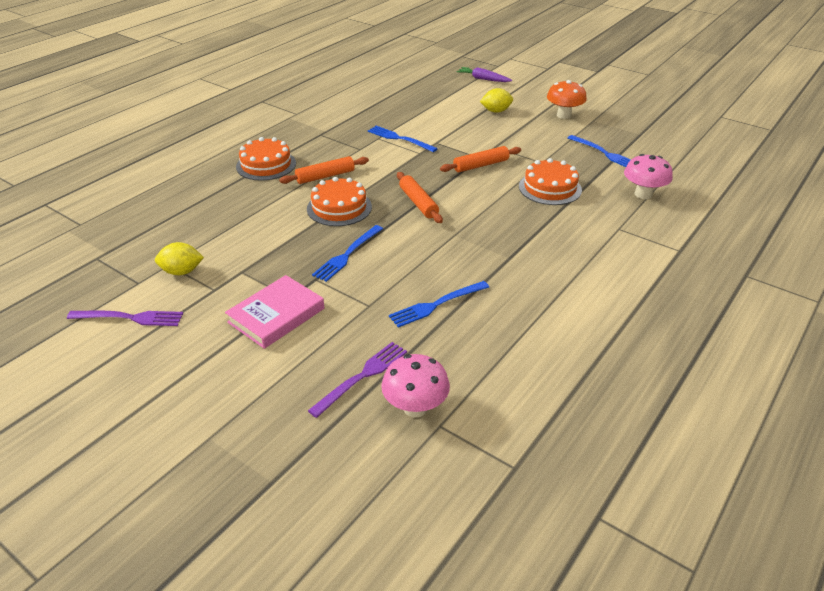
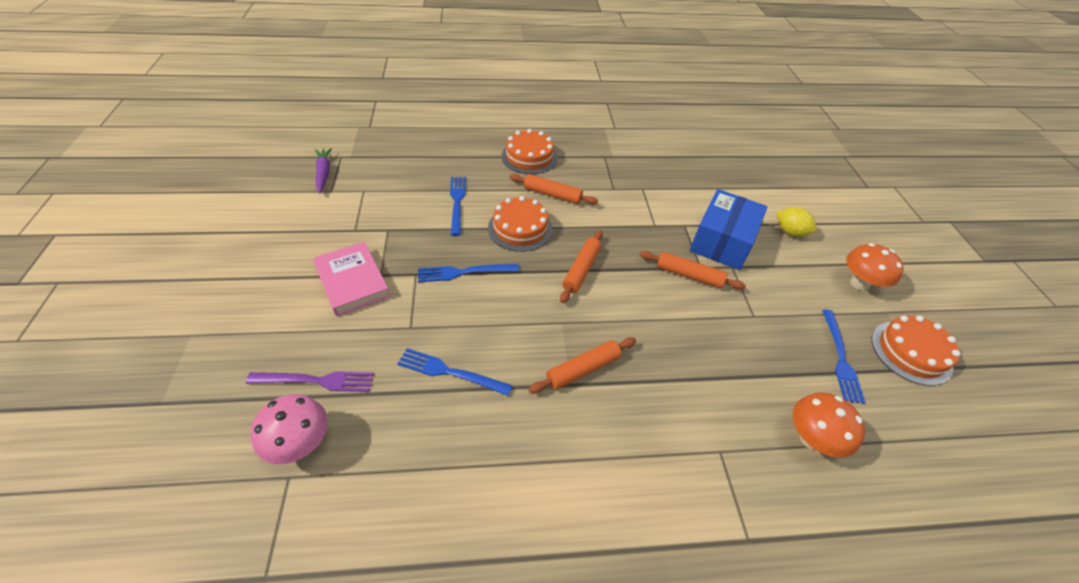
camera: 45 degrees right, 10 degrees up
(130, 318) = (291, 212): purple fork -> none
(182, 272) = (361, 202): yellow lemon -> none
(276, 315) = (352, 281): pink book -> pink book turned 60 degrees clockwise
(399, 139) = (658, 201): blue fork -> blue fork (457, 202)
(470, 138) = (722, 241): none -> blue box
(483, 79) = (829, 191): purple carrot -> purple carrot (324, 173)
(504, 246) = (583, 369): none -> orange rolling pin
(550, 188) = (718, 348): orange cake -> orange cake (911, 352)
(643, 194) = (811, 438): pink mushroom -> orange mushroom

